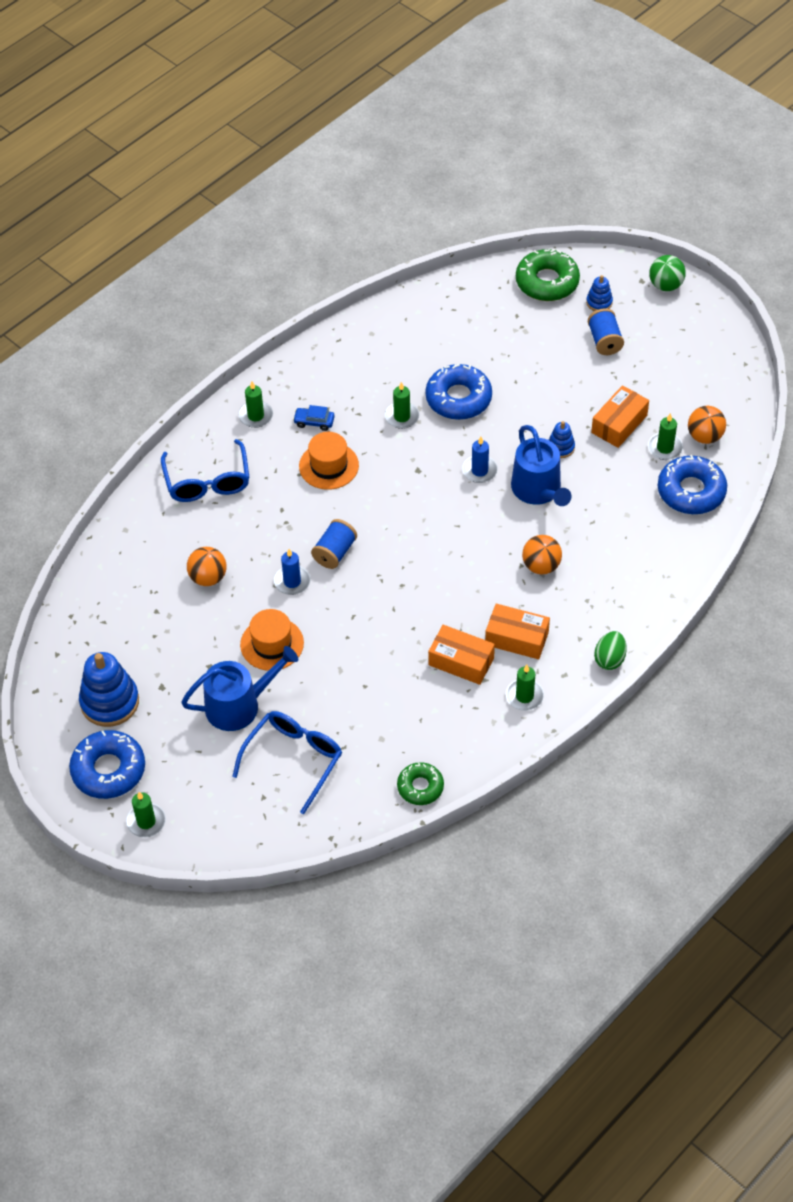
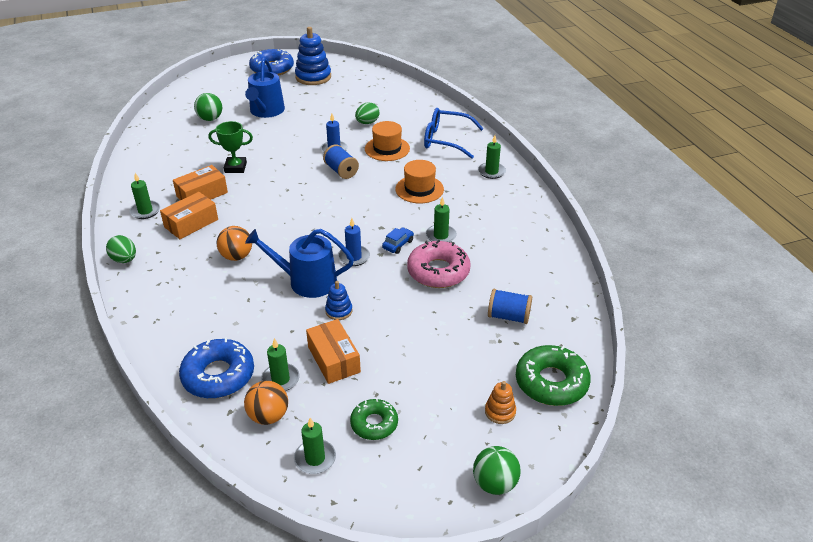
camera: 115 degrees right, 15 degrees down
(146, 821) = (229, 72): green candle -> green candle (315, 458)
(208, 577) = (367, 123): orange ball -> green egg
(272, 644) = (295, 131): orange hat -> orange hat (387, 149)
(294, 759) = (210, 119): blue glasses -> green ball
(314, 422) = (466, 194): blue car -> blue car (398, 244)
(389, 661) = (235, 167): none -> green trophy
(420, 787) = (138, 153): green donut -> green donut (374, 424)
(458, 398) = (438, 271): blue donut -> pink donut
(599, 302) = (500, 412): blue stacking toy -> orange stacking toy
(604, 341) = (443, 393): blue spool -> blue spool (508, 316)

